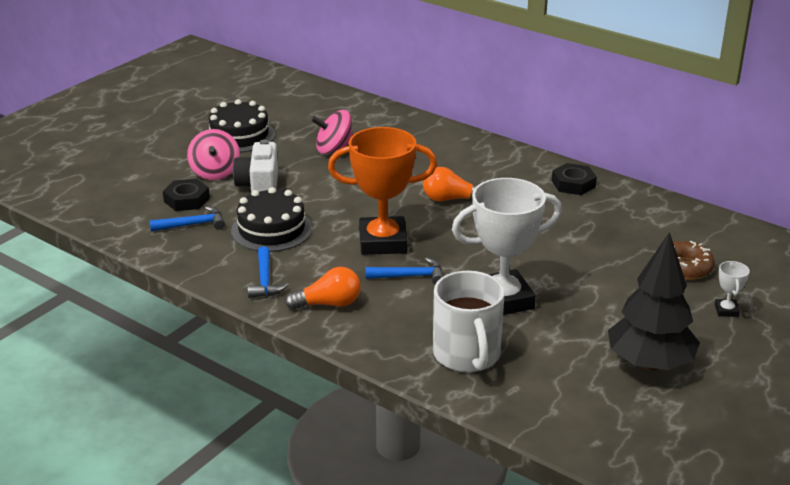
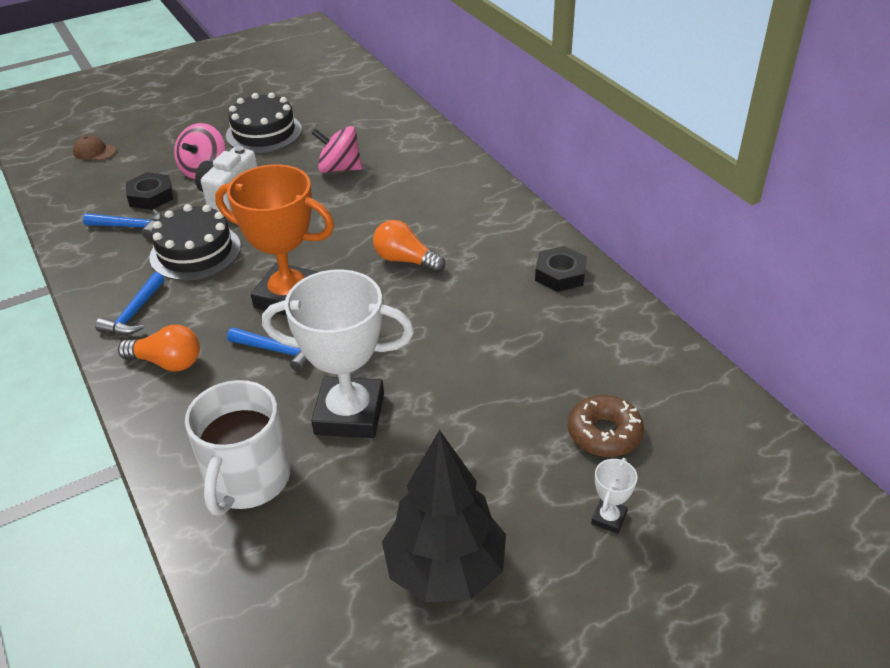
camera: 25 degrees right, 10 degrees up
(93, 178) = (94, 152): none -> brown cap

